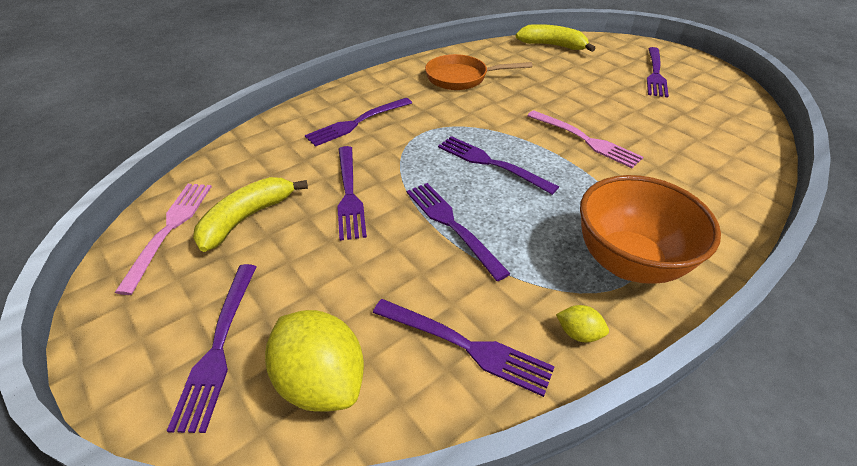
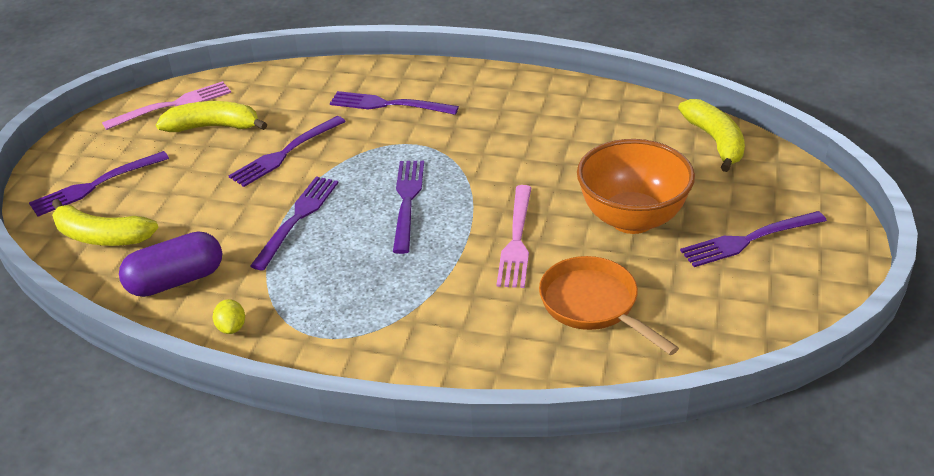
camera: 55 degrees right, 5 degrees down
(322, 380) = (101, 236): yellow lemon -> yellow banana
(461, 78) = (546, 118): orange pan -> orange pan (594, 305)
(466, 346) = (176, 281): purple fork -> purple capsule
(628, 262) = (340, 327): orange bowl -> orange bowl (632, 219)

